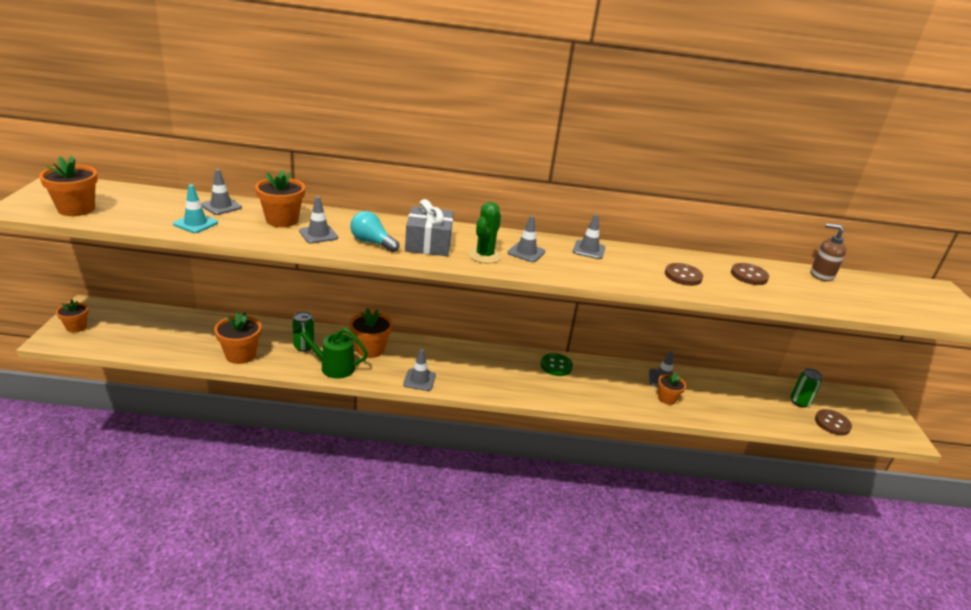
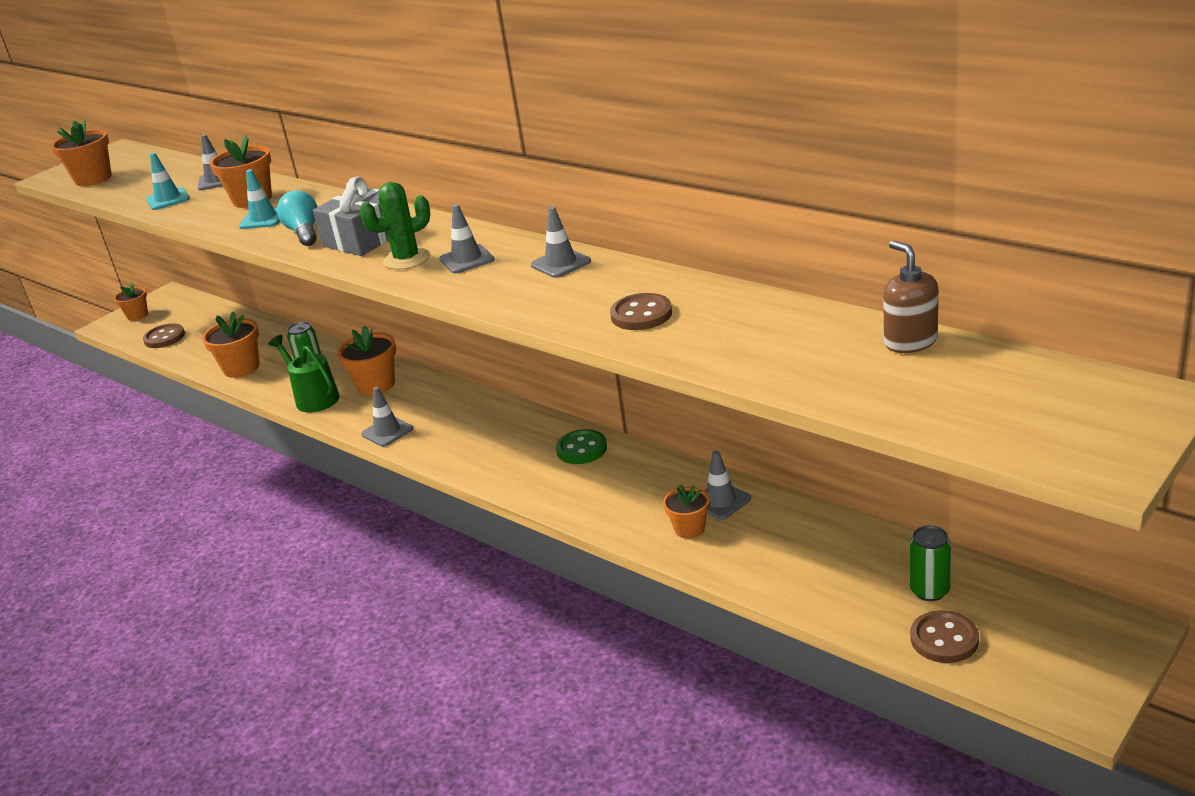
camera: 45 degrees right, 0 degrees up
(318, 234) = (263, 219): grey traffic cone -> turquoise traffic cone
(749, 275) = (759, 326): brown button -> brown button (164, 338)

